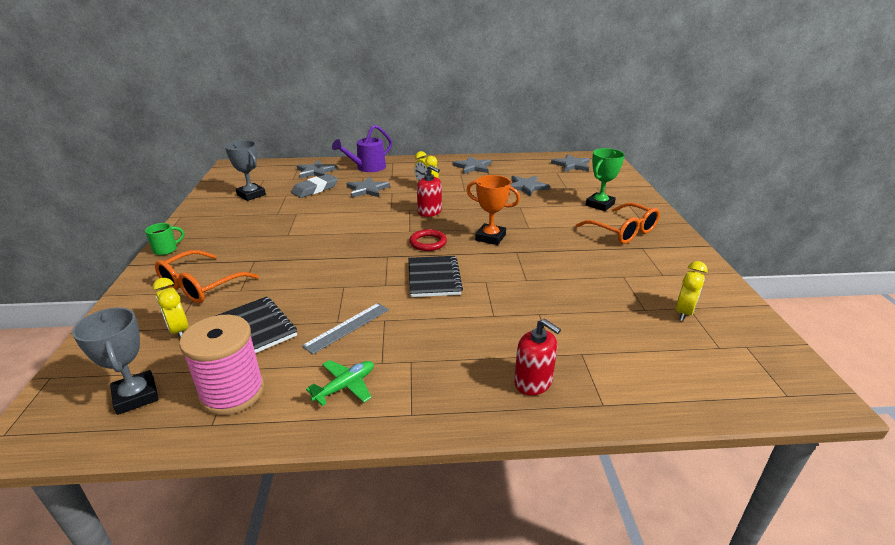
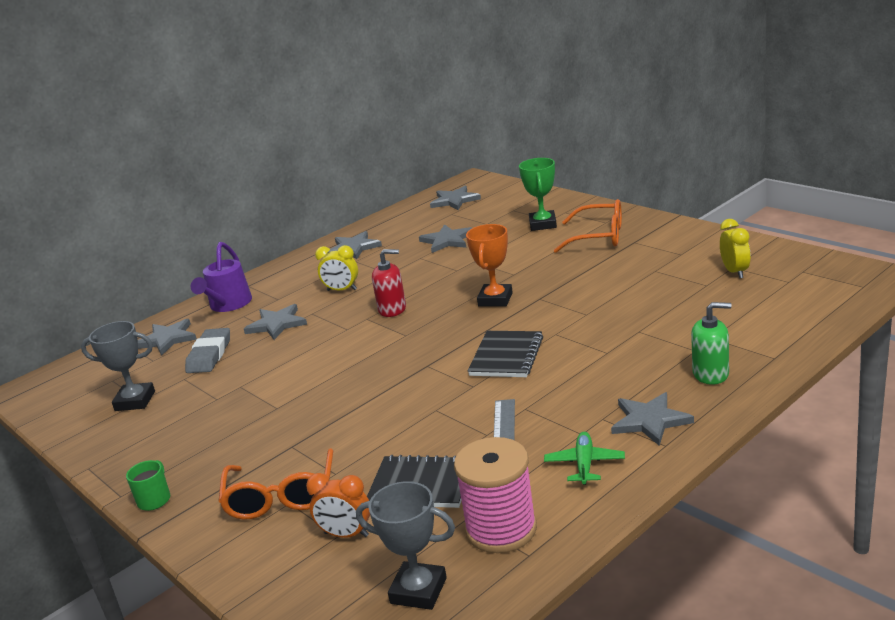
camera: 35 degrees left, 5 degrees down
(179, 331) = (346, 534): yellow clock -> orange clock
(428, 243) = (445, 334): red ring -> none
(434, 278) = (506, 356): black notebook -> black notebook turned 60 degrees clockwise
(434, 387) = (650, 421): none -> grey star
(490, 237) = (495, 299): orange trophy -> orange trophy turned 60 degrees counterclockwise
(533, 382) = (711, 374): red soap dispenser -> green soap dispenser

